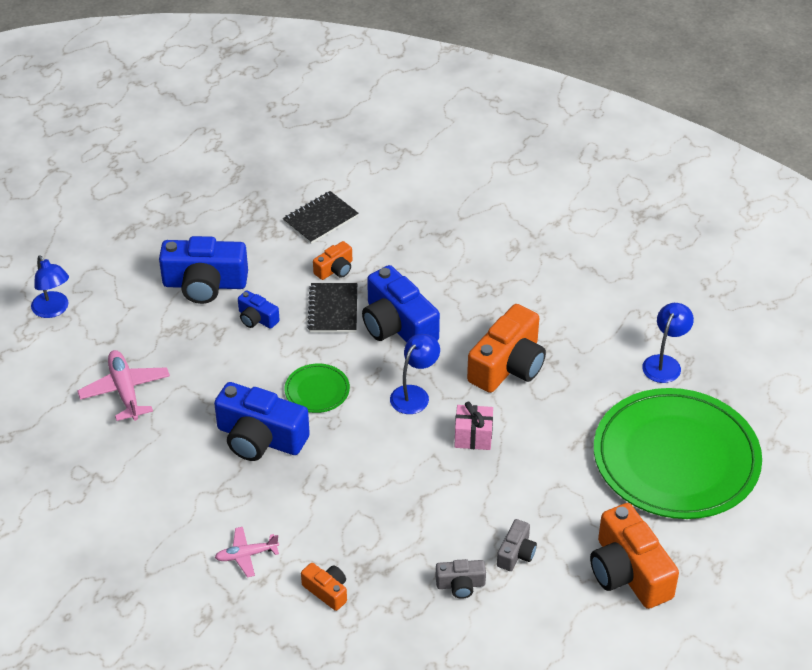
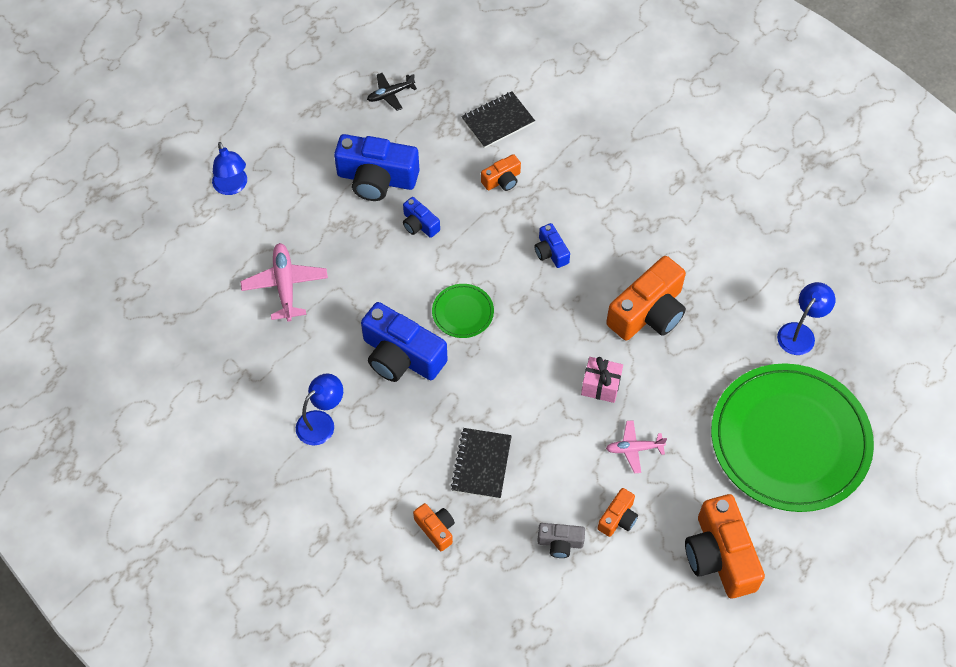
camera: 10 degrees right, 15 degrees up
(205, 209) = (390, 94): none -> black plane
(246, 555) = (368, 479): pink plane -> pink plane (634, 449)
(333, 309) = (493, 225): black notebook -> black notebook (481, 464)
(397, 325) = (551, 252): blue camera -> blue camera, size x0.50
(414, 394) = (553, 330): blue lamp -> blue lamp (321, 422)
(516, 553) = (618, 518): grey camera -> orange camera

